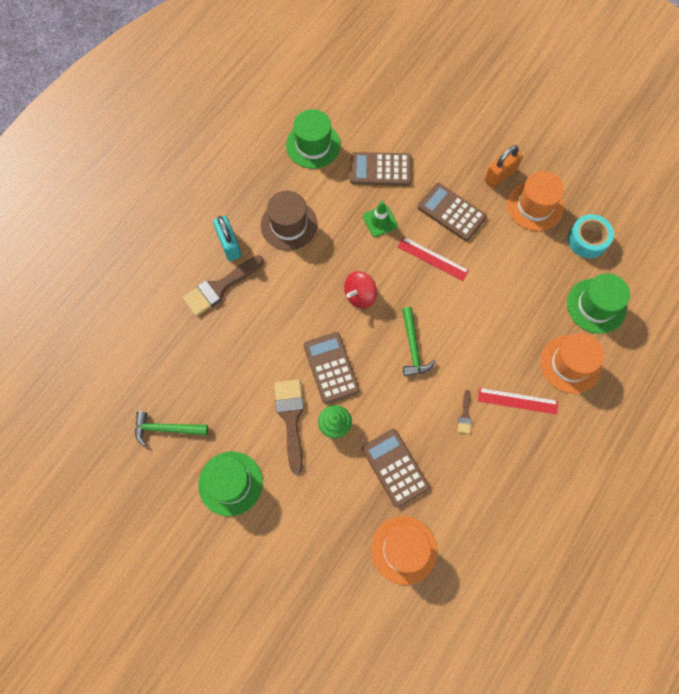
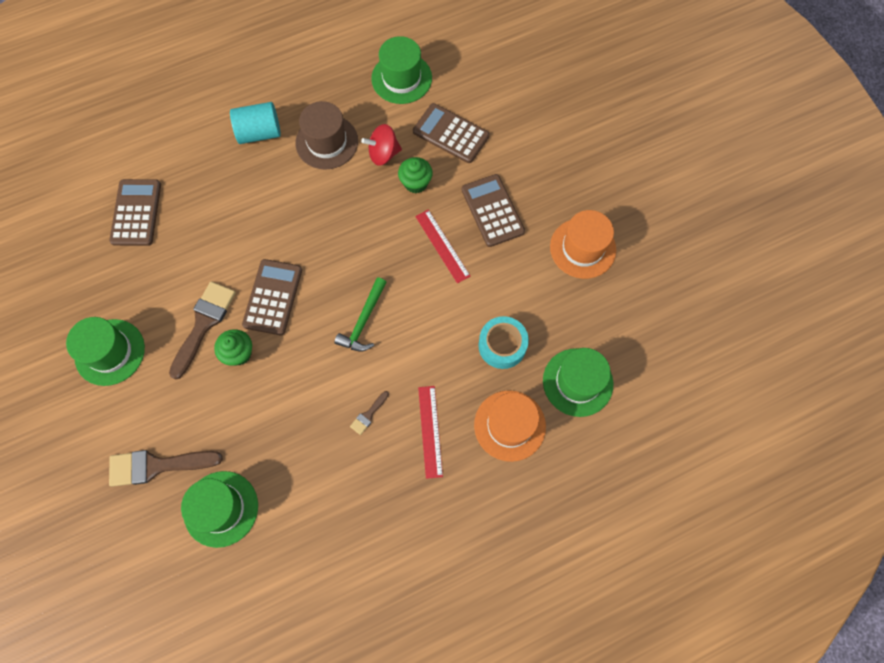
camera: 30 degrees right, 0 degrees up
(166, 429) = (89, 270): green hammer -> none
(220, 287) = (224, 167): brown brush -> brown brush (157, 465)
(229, 245) = (259, 133): turquoise padlock -> turquoise cylinder
(360, 295) = (347, 244): red spinning top -> red spinning top (383, 154)
(380, 221) = (416, 183): green traffic cone -> green cupcake
(395, 468) = (266, 426): brown calculator -> brown calculator (136, 213)
(404, 550) = (221, 508): orange hat -> green hat
(500, 175) = (567, 199): orange padlock -> none
(517, 401) = (430, 431): red ruler -> red ruler turned 45 degrees clockwise
(587, 240) = (614, 311): turquoise tape -> turquoise tape (502, 345)

